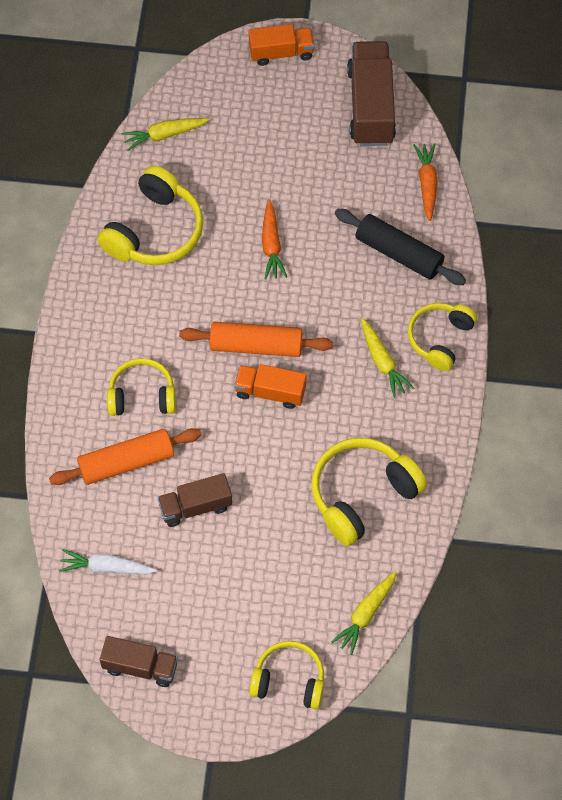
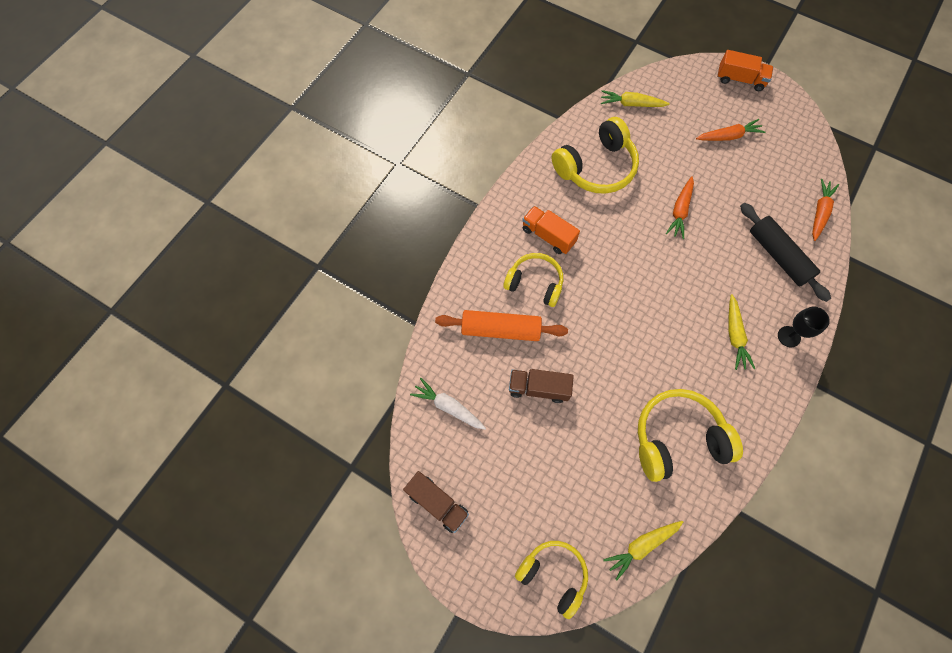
camera: 25 degrees right, 5 degrees up
(256, 345) = (638, 281): orange rolling pin -> none
(270, 392) = (635, 322): orange truck -> orange truck (548, 236)
(293, 131) = (728, 136): none -> orange carrot
(370, 106) = (795, 140): brown truck -> none
(440, 339) = (789, 336): yellow headphones -> black goblet

